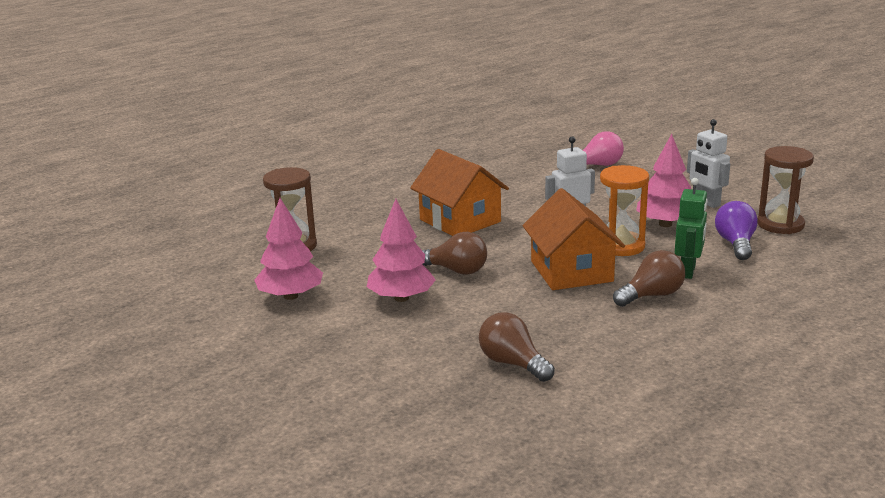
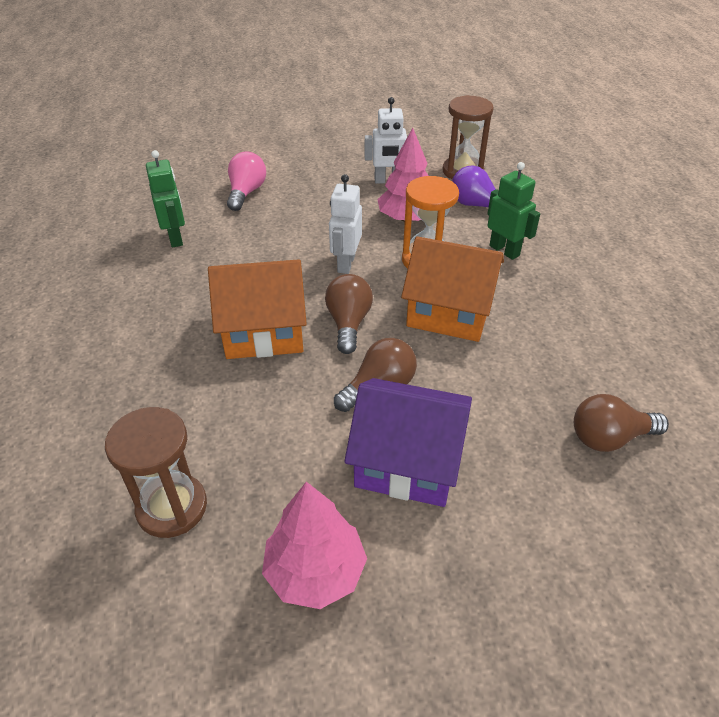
camera: 60 degrees left, 20 degrees up
(401, 298) = (407, 461): pink tree -> purple house
(511, 166) = (176, 238): none -> green robot
(652, 295) = (533, 290): brown light bulb -> brown light bulb (348, 323)

